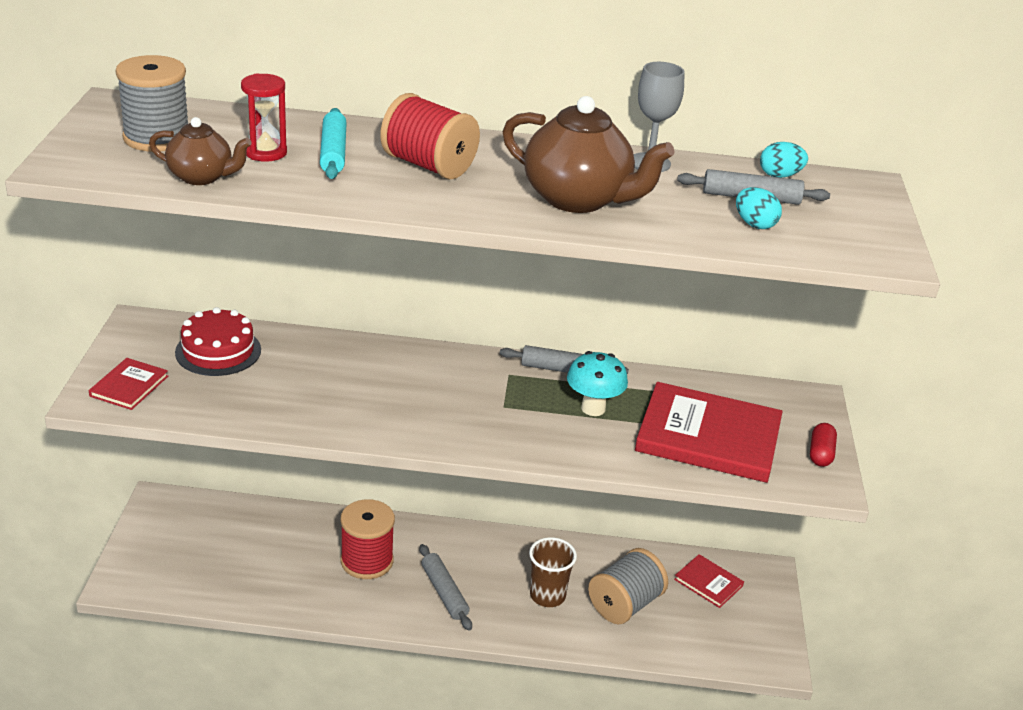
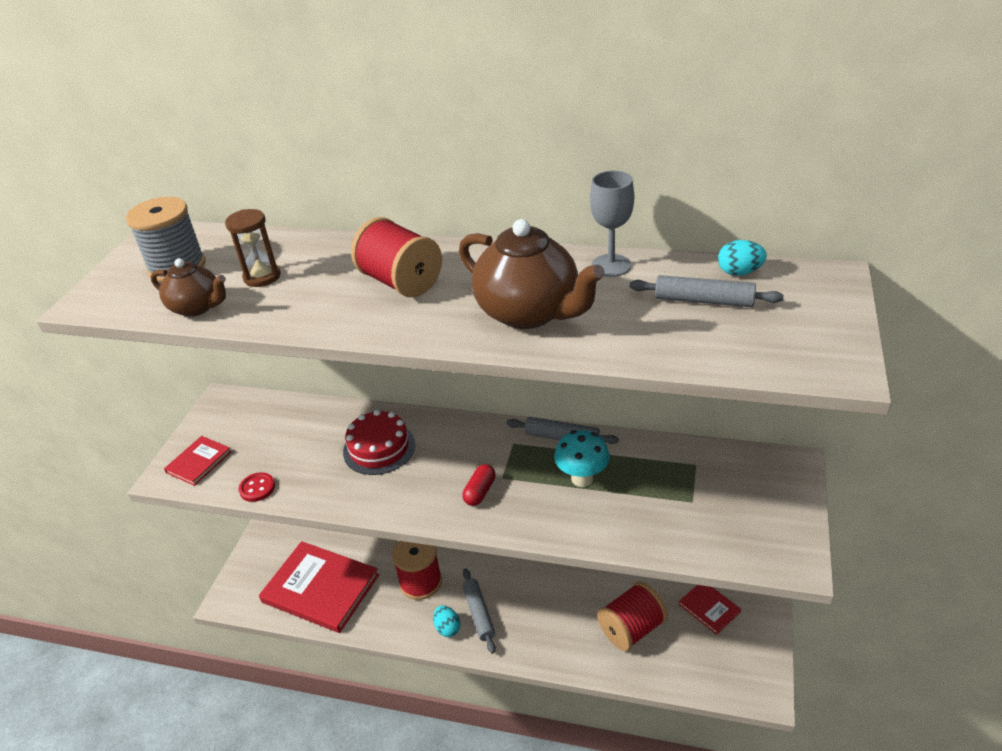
camera: 15 degrees right, 5 degrees up
(213, 413) = (257, 488): none -> red button
(218, 351) = (277, 426): red cake -> red cake (379, 448)
(265, 152) = (262, 277): red hourglass -> brown hourglass
(333, 152) = (320, 273): turquoise rolling pin -> none
(547, 595) = (565, 618): brown cup -> none
(625, 604) = (631, 629): grey spool -> red spool
(708, 437) = (684, 509): red book -> red book (320, 589)
(754, 224) = (700, 334): turquoise egg -> turquoise egg (447, 628)
(820, 453) = (792, 527): red capsule -> red capsule (480, 492)

